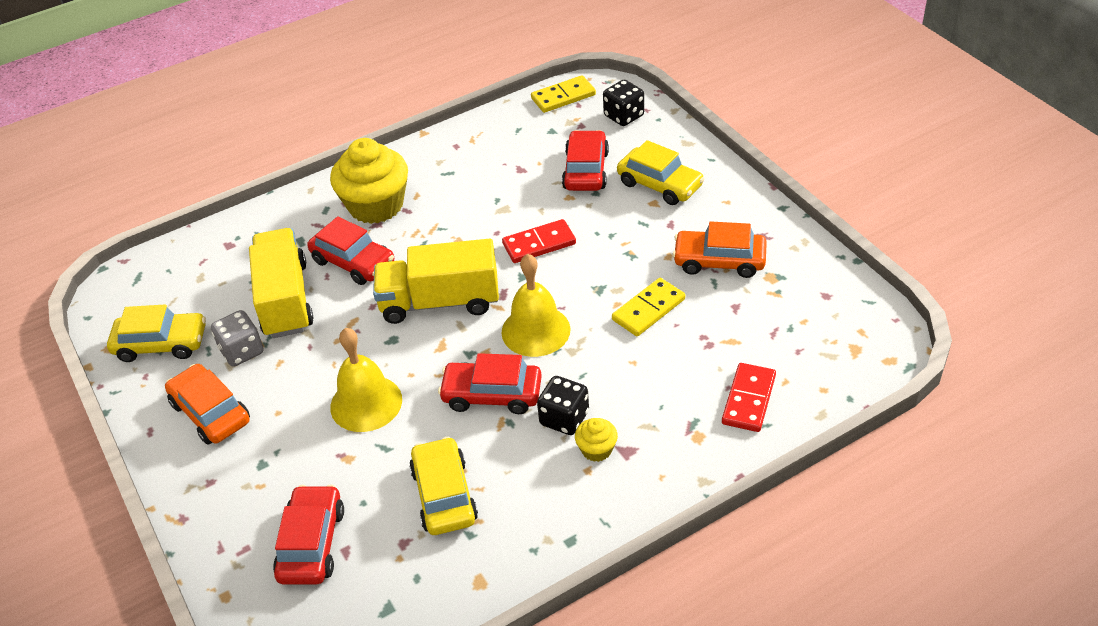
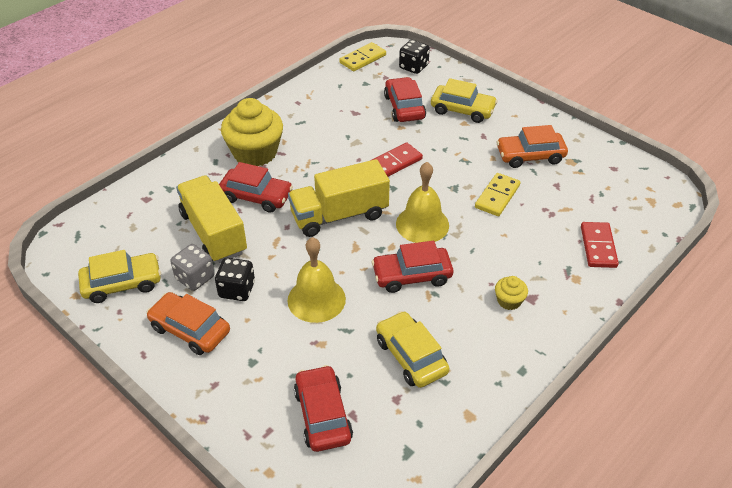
camera: 20 degrees left, 0 degrees up
(564, 418) = (474, 283): black dice -> black dice (237, 290)

